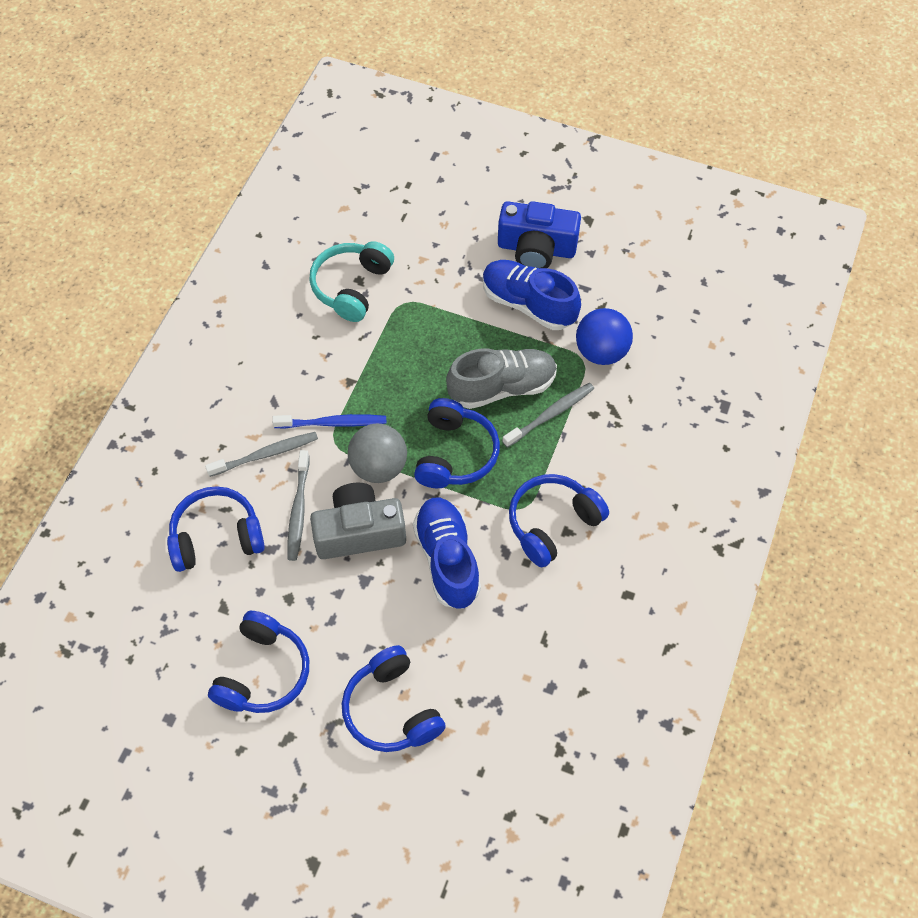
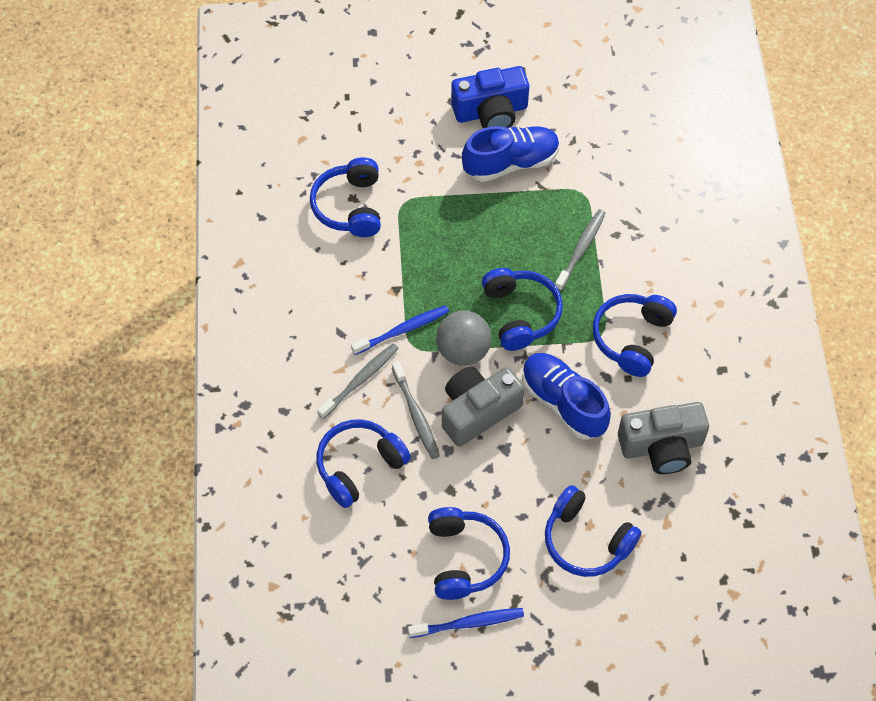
camera: 25 degrees left, 0 degrees up
(229, 740) = (469, 623): none -> blue toothbrush
(352, 287) = (350, 206): turquoise headphones -> blue headphones
(502, 387) = (528, 242): grey shoe -> none
(522, 647) = (662, 446): none -> grey camera
(528, 304) = (511, 163): blue shoe -> blue shoe turned 150 degrees clockwise
(601, 352) = (593, 180): blue ball -> none

